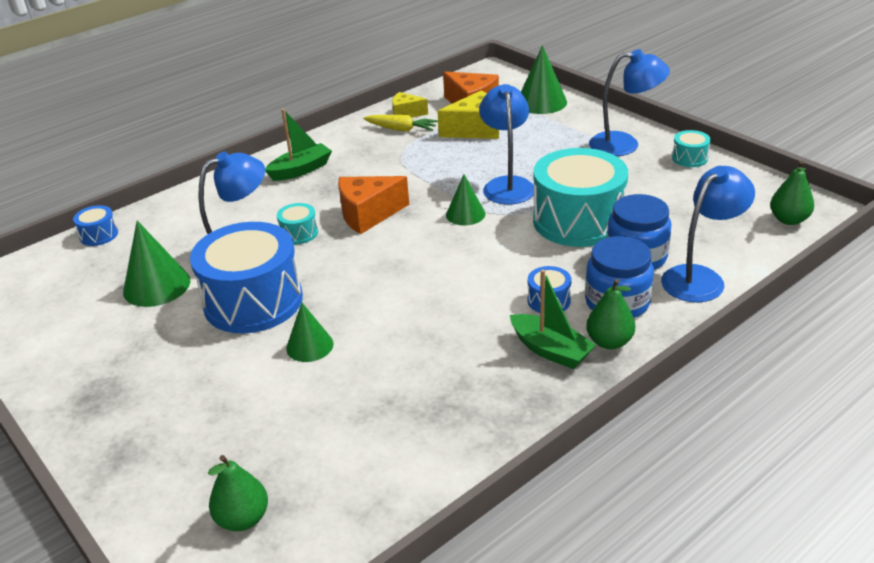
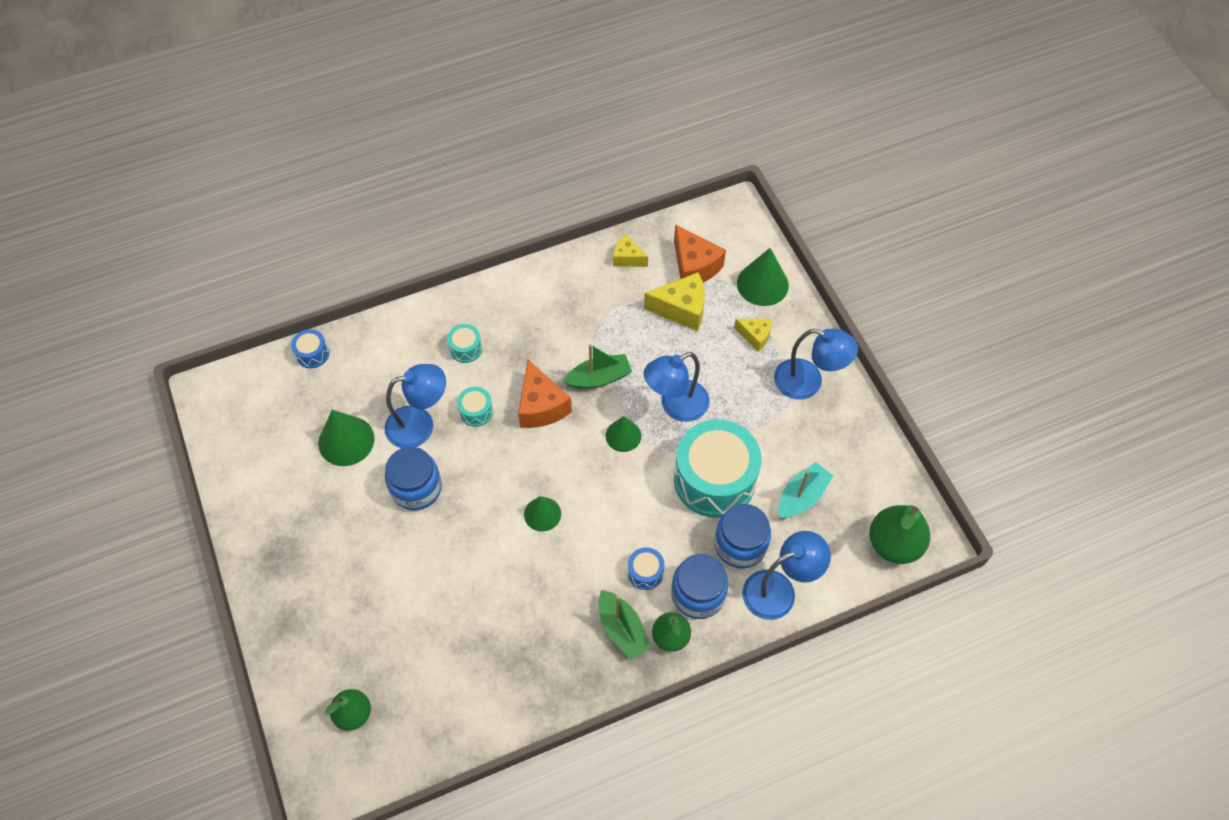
camera: 15 degrees right, 25 degrees up
(253, 301) = (416, 488): blue drum -> blue jar
(301, 170) = (503, 318): green boat -> green boat (599, 378)
(309, 346) = (445, 557): green cone -> green cone (542, 514)
(368, 215) = (541, 406): orange cheese -> orange cheese turned 105 degrees counterclockwise
(401, 129) = (614, 284): yellow carrot -> none
(507, 185) = (675, 406): blue lamp -> blue lamp turned 135 degrees counterclockwise
(555, 130) = (755, 336): none -> yellow cheese
(673, 211) = (802, 496): none -> turquoise boat
(689, 158) = (856, 425): turquoise drum -> turquoise drum (466, 348)
(788, 220) = (894, 544): green pear -> green pear, size x1.57

